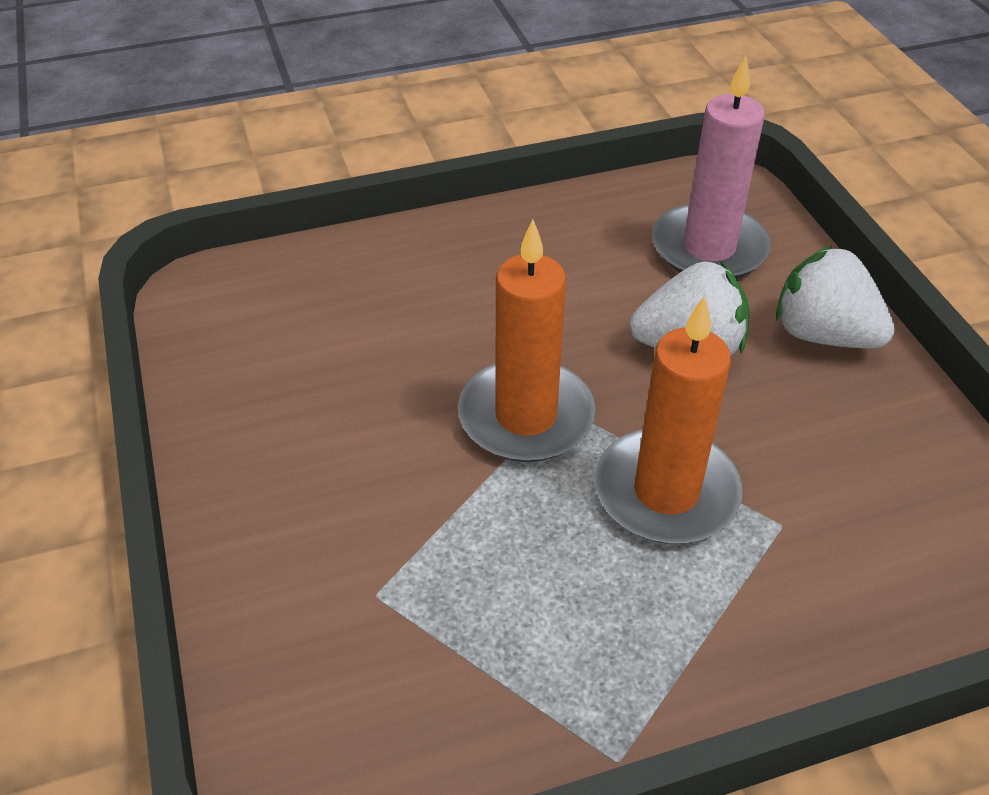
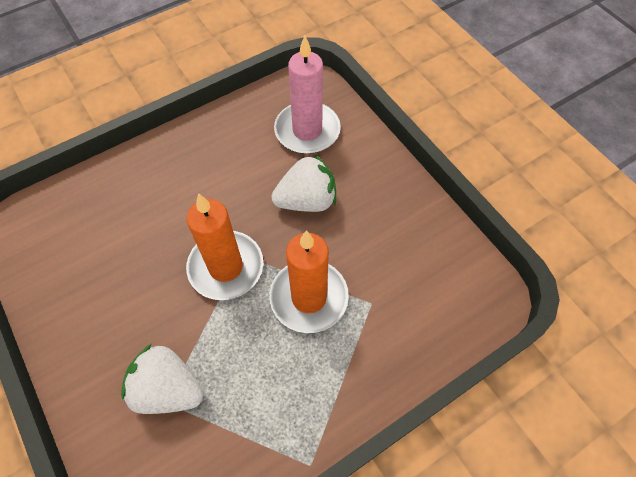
camera: 15 degrees left, 15 degrees up
(823, 335) = (376, 176): white strawberry -> white strawberry (168, 389)

